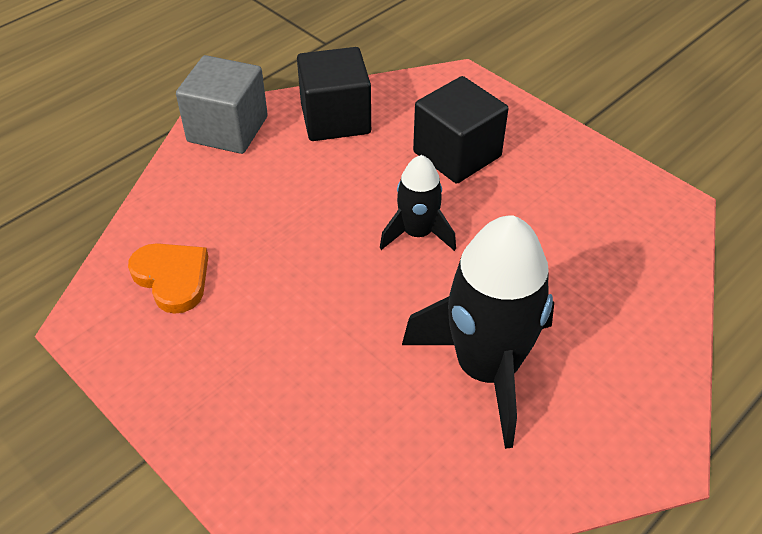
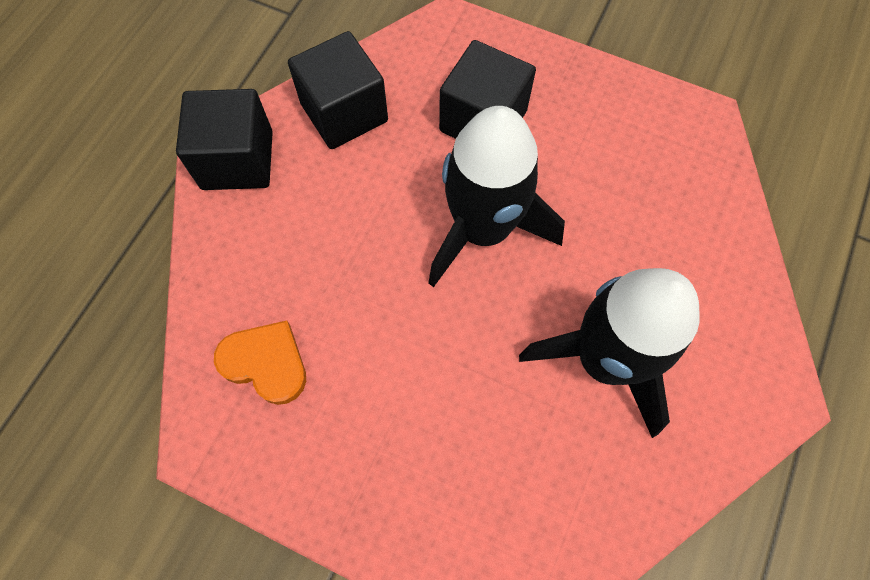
camera: 20 degrees left, 20 degrees up
(227, 129) = (237, 160): grey cube -> black cube
(417, 233) = (483, 228): black rocket -> black rocket, size x1.84

